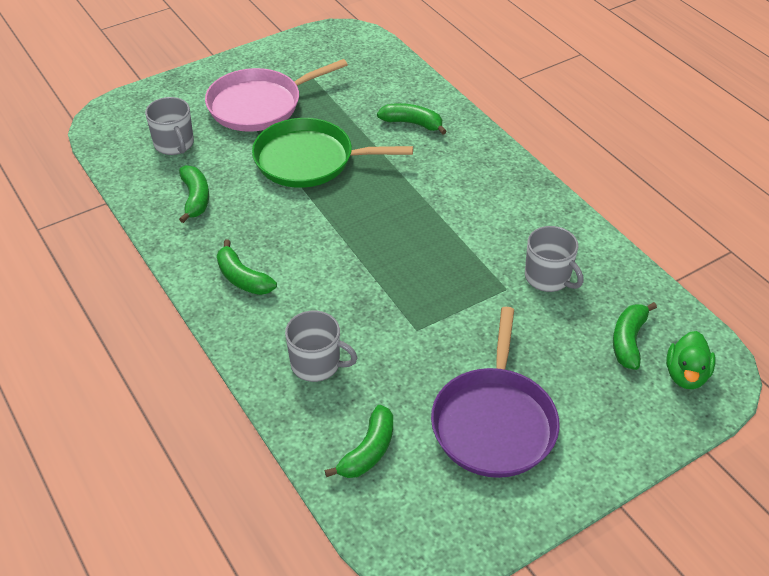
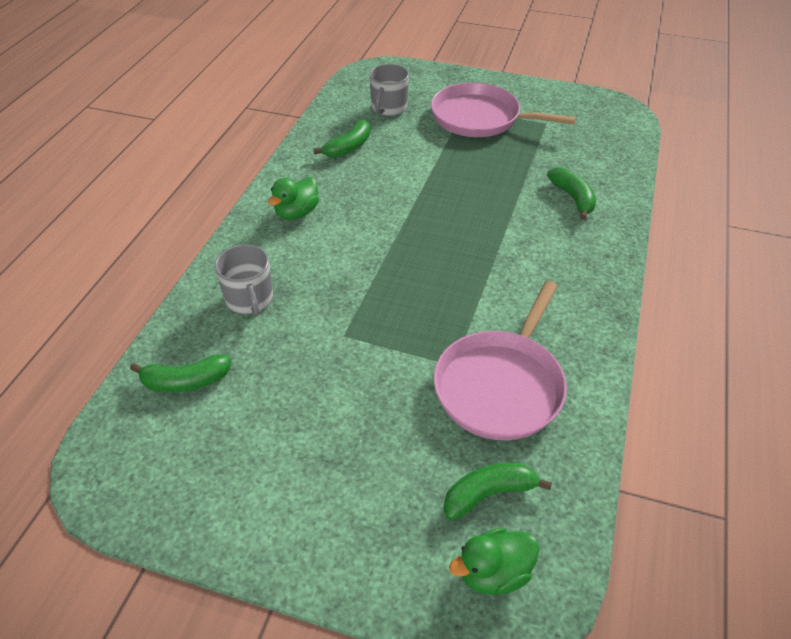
camera: 50 degrees right, 0 degrees up
(243, 278) = (297, 213): green banana -> green duck
(309, 160) = (456, 172): green pan -> none
(494, 422) = (287, 446): purple pan -> none
(548, 277) = (501, 385): grey mug -> pink pan

